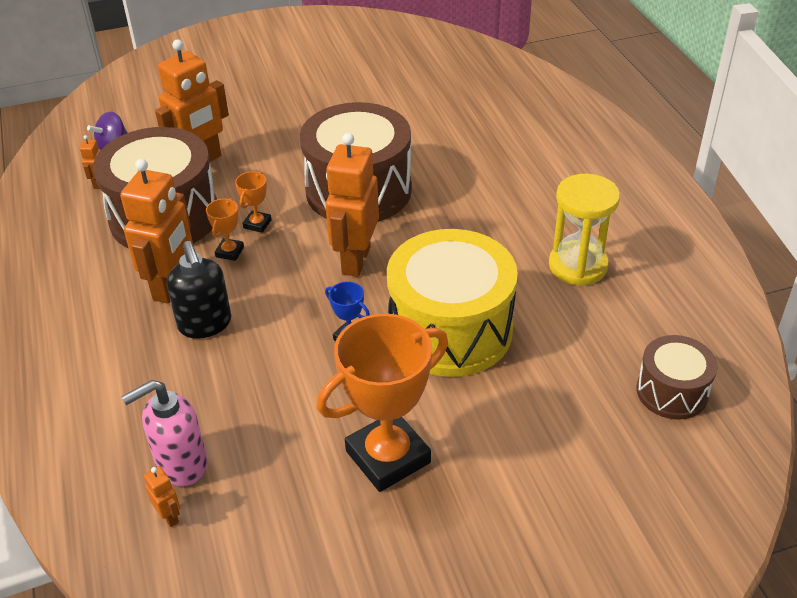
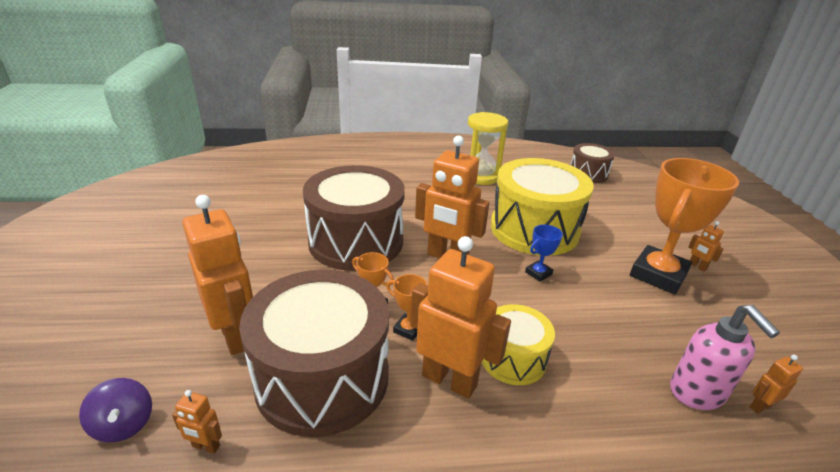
camera: 80 degrees left, 10 degrees down
(205, 324) = (513, 358): black soap dispenser -> yellow drum
(388, 457) = (658, 274): orange trophy -> orange trophy turned 60 degrees clockwise
(426, 507) = (697, 266): none -> orange robot

